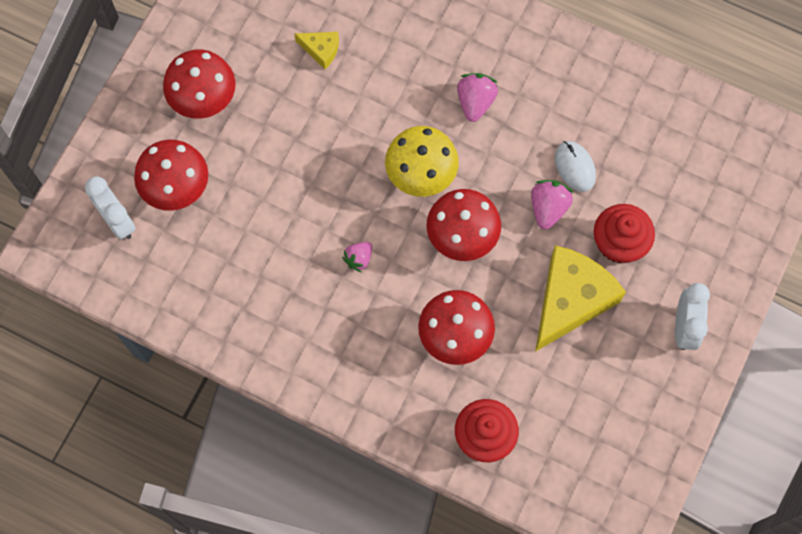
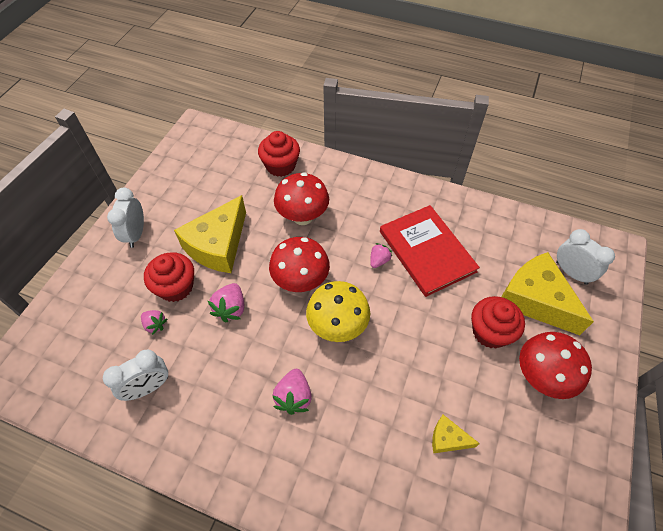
camera: 175 degrees right, 15 degrees down
(177, 189) = (535, 300): red mushroom -> yellow cheese
(244, 154) = (490, 332): none -> red cupcake
(293, 267) = (427, 251): none -> red book
(575, 167) = (206, 344): white mouse -> none
(633, 124) = (148, 387): none -> white clock
(637, 195) = (155, 325): none -> pink strawberry

